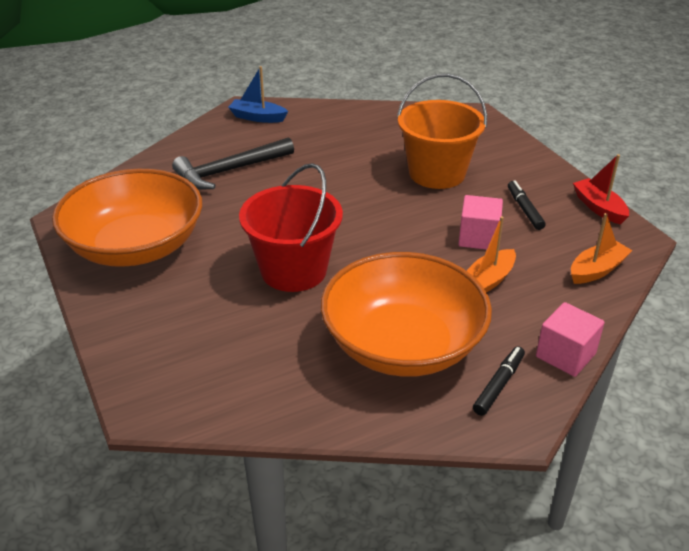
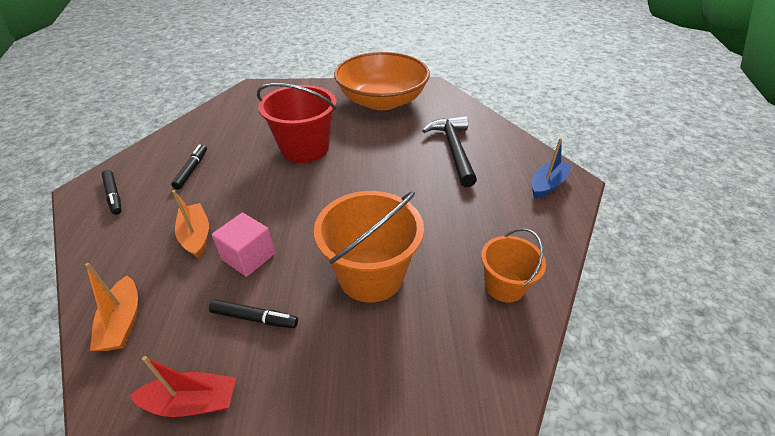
camera: 115 degrees right, 5 degrees up
(394, 121) = (504, 286): none -> orange bucket
(403, 345) = (192, 170): orange bowl -> black marker
(565, 355) = (87, 240): pink cube -> none

